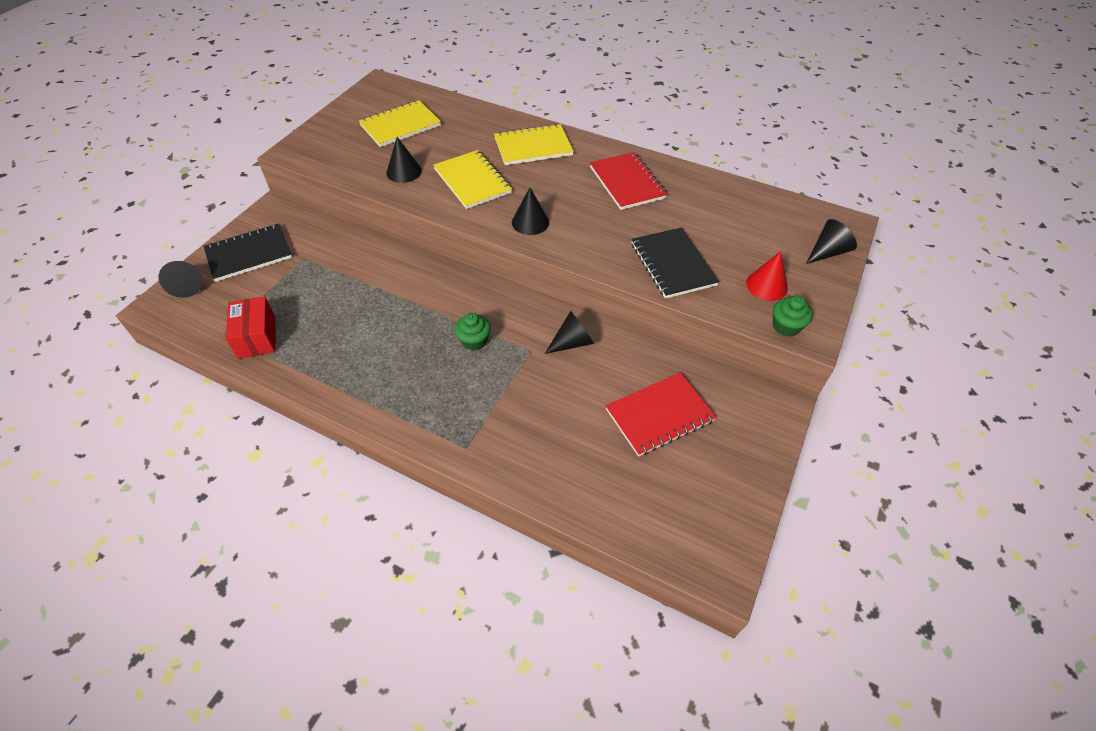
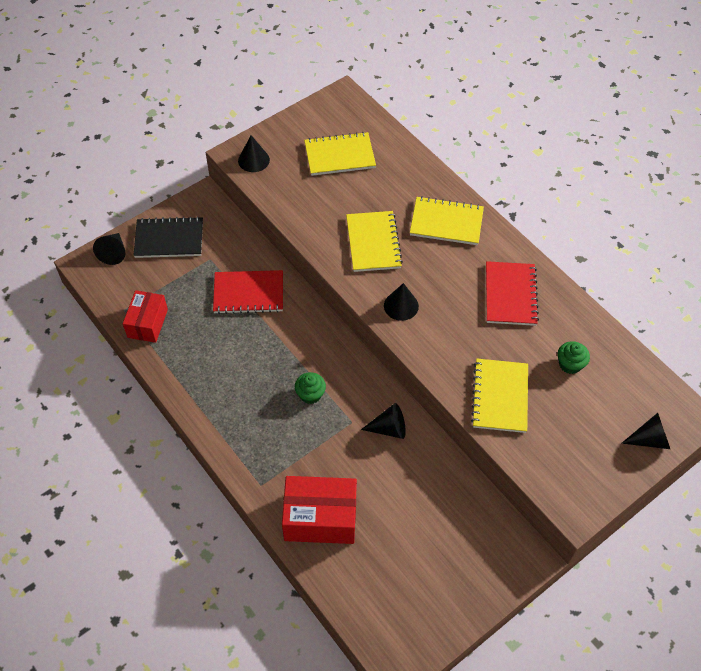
camera: 25 degrees right, 5 degrees up
(404, 171) = (319, 211): black cone -> black cone (253, 160)
(550, 454) = (320, 518): none -> red box
(659, 415) = (424, 523): red notebook -> red notebook (248, 293)
(672, 264) = (500, 396): black notebook -> yellow notebook
(766, 285) = (570, 450): red cone -> none
(786, 326) = (560, 495): green cupcake -> green cupcake (570, 364)

